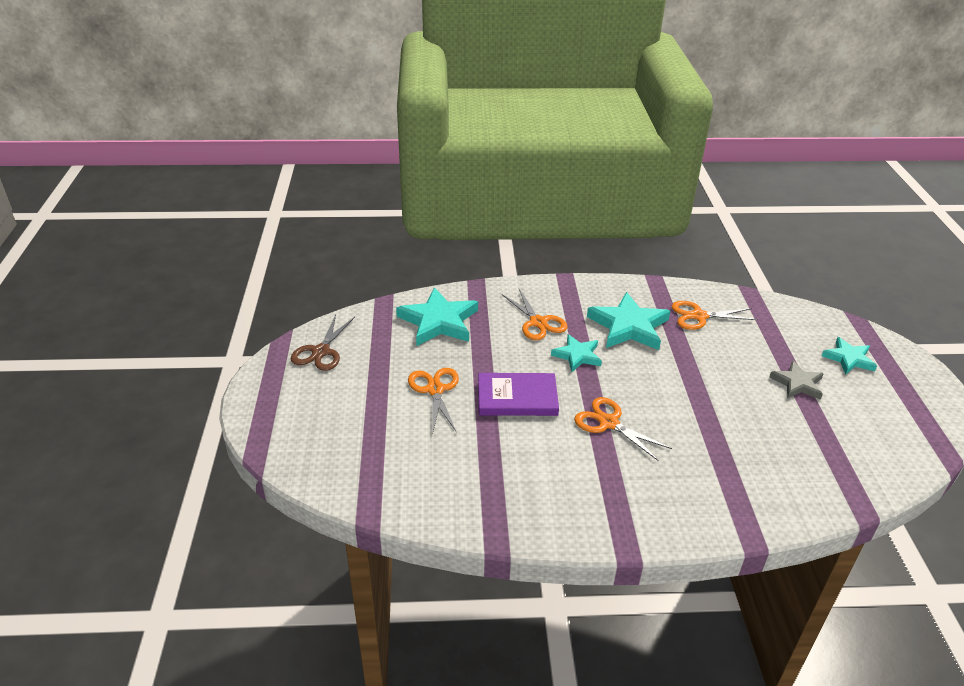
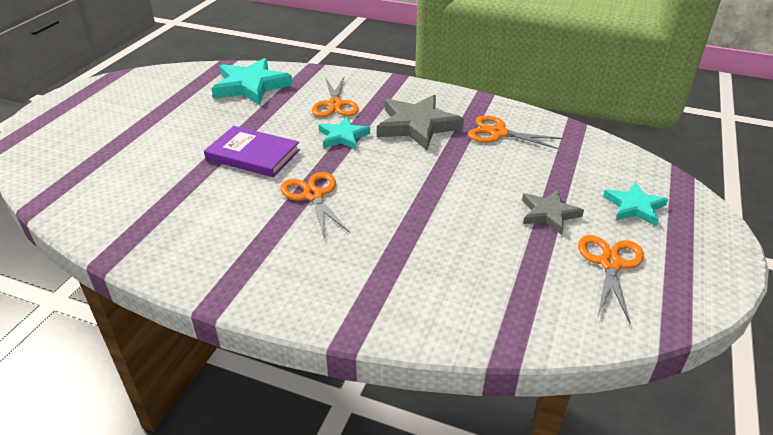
camera: 25 degrees right, 0 degrees up
(321, 352) = (136, 86): brown scissors -> none
(435, 389) = (191, 132): orange scissors -> orange scissors (610, 263)
(629, 326) = (417, 126): turquoise star -> grey star

